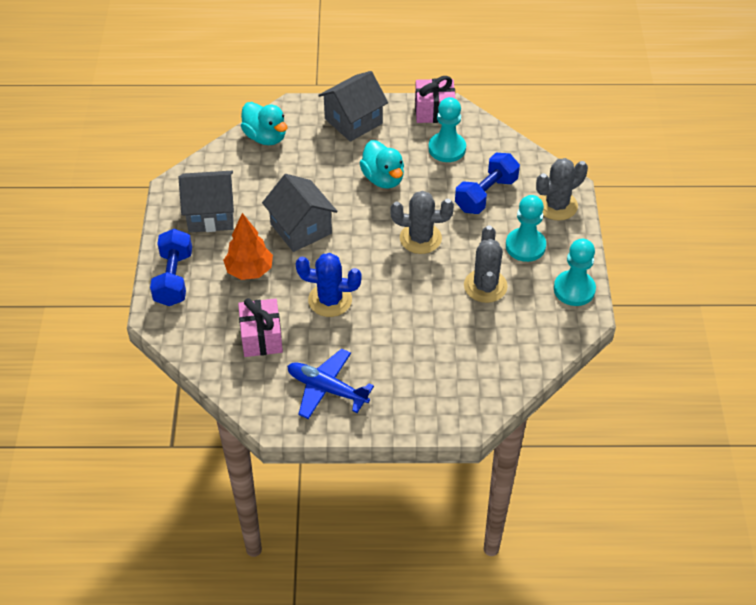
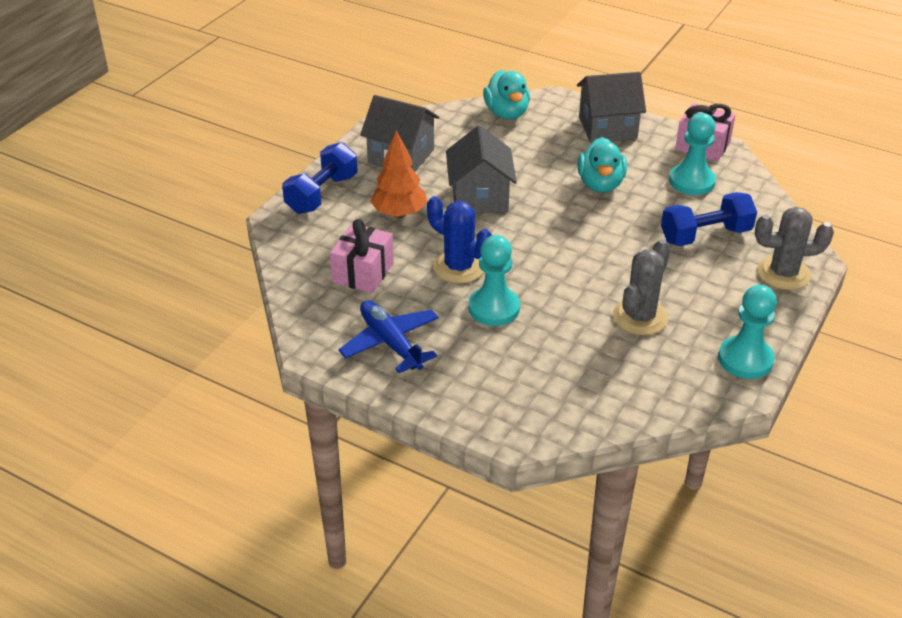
camera: 30 degrees right, 10 degrees down
(420, 238) = (600, 248): grey cactus -> none
(525, 246) = (716, 297): turquoise pawn -> turquoise pawn (494, 308)

